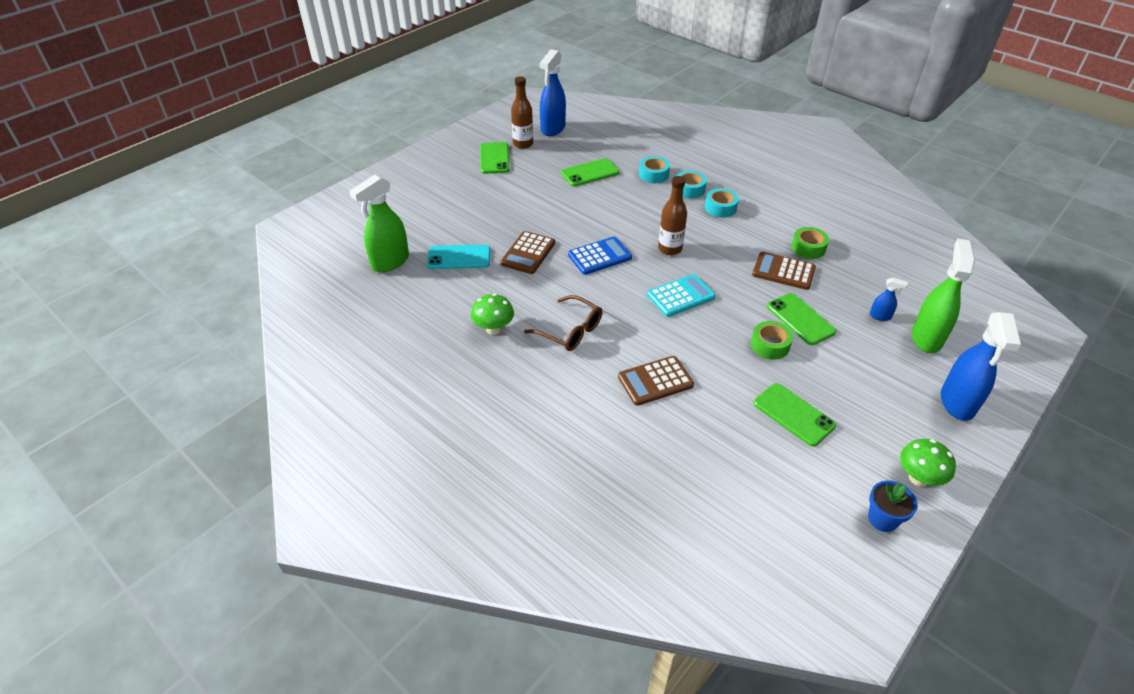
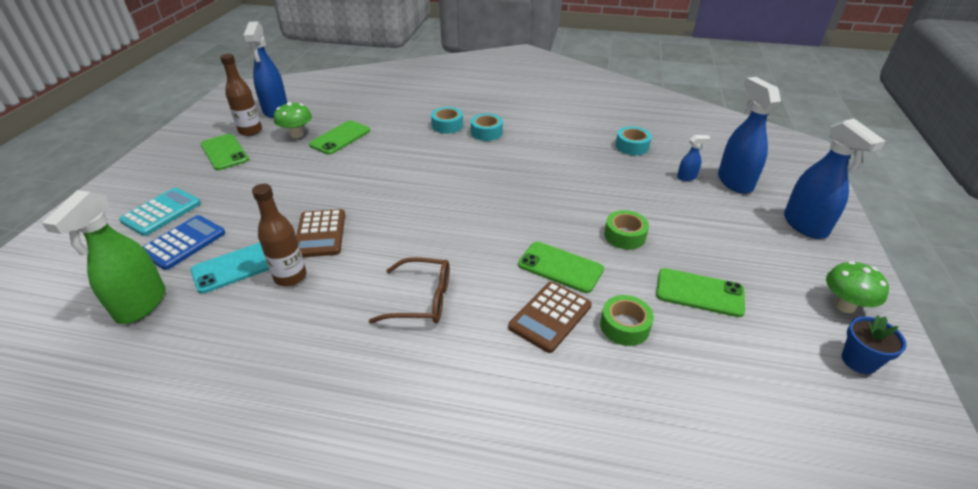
camera: 30 degrees left, 5 degrees down
(494, 329) = (328, 334): green mushroom -> green mushroom (297, 134)
(599, 256) = (402, 211): blue calculator -> blue calculator (184, 243)
(653, 174) = (405, 122): turquoise tape -> turquoise tape (632, 146)
(670, 249) = (467, 181): brown bottle -> brown bottle (290, 277)
(680, 296) = (510, 221): turquoise calculator -> turquoise calculator (161, 212)
(783, 271) = (582, 167): brown calculator -> none
(800, 319) = (629, 202): green phone -> green phone (560, 267)
(808, 248) = (585, 142): green tape -> green tape (624, 326)
(926, 338) = (734, 182): green spray bottle -> blue spray bottle

